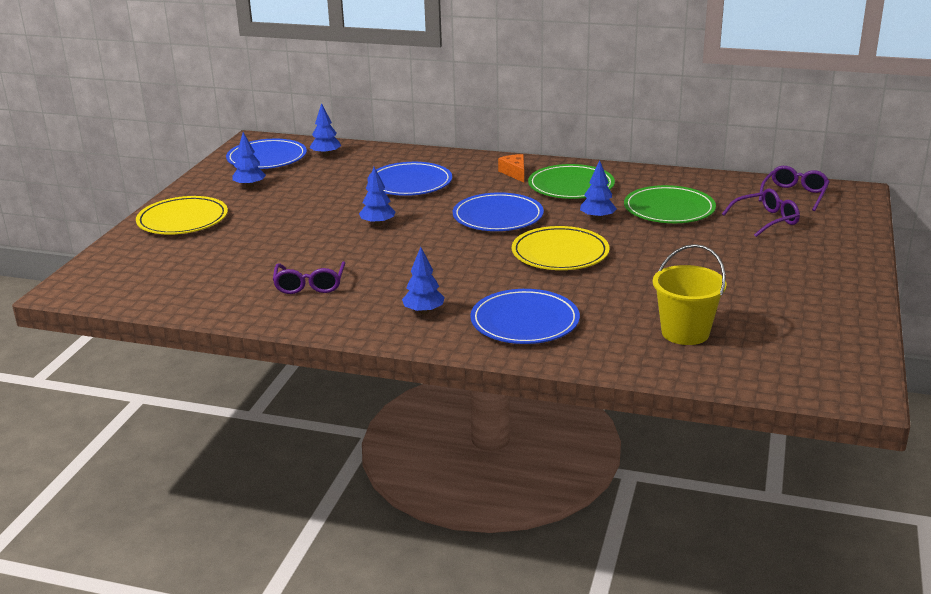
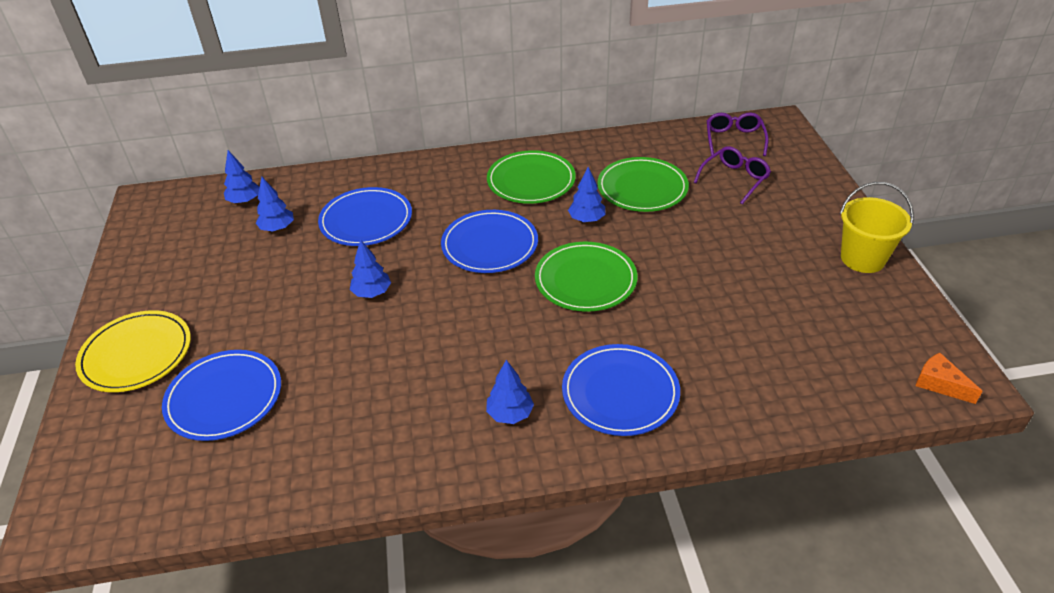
camera: 25 degrees left, 15 degrees up
(250, 186) = (186, 274): blue tree -> blue tree (277, 228)
(267, 158) = (178, 224): blue plate -> blue plate (224, 398)
(310, 285) = (359, 415): purple glasses -> none
(514, 173) = (464, 177): orange cheese -> orange cheese (939, 384)
(560, 253) = (585, 280): yellow plate -> green plate
(685, 332) = (774, 356): yellow bucket -> yellow bucket (862, 258)

